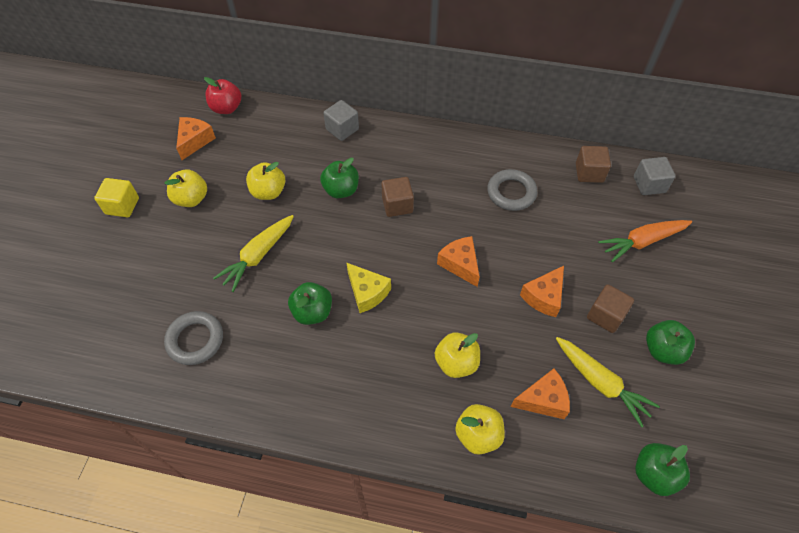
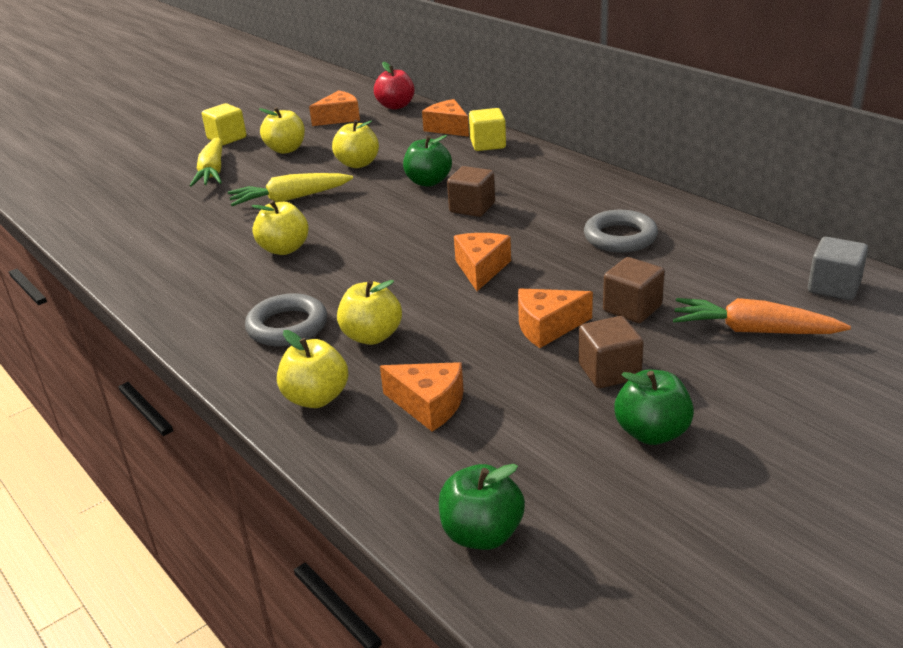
camera: 40 degrees right, 25 degrees down
(195, 340) = (164, 230): grey ring -> grey ring (287, 326)
(295, 121) = (448, 128): none -> orange cheese
(312, 312) = (284, 249): green apple -> yellow apple
(342, 129) = (488, 144): grey cube -> yellow cube
(367, 292) = (354, 255): yellow cheese -> none
(589, 173) = (752, 252): brown cube -> brown cube (632, 308)
(601, 383) = (522, 423): yellow carrot -> yellow carrot (212, 172)

